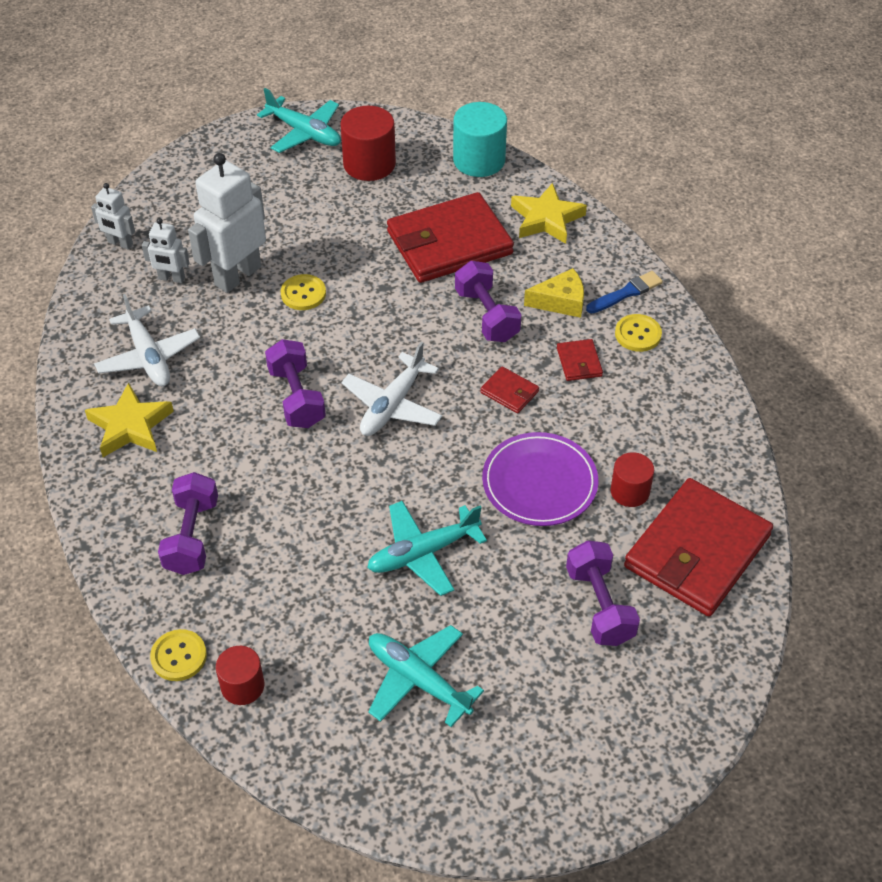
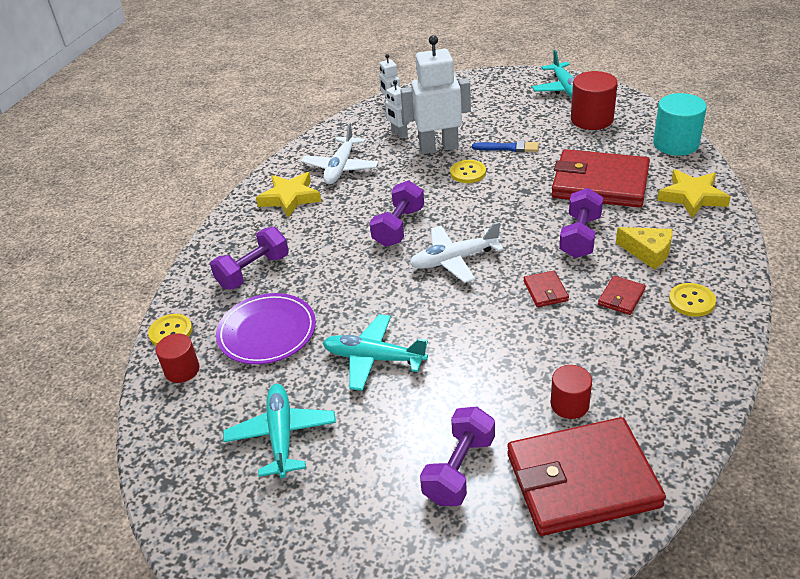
camera: 45 degrees right, 10 degrees down
(539, 483) = (504, 360): purple plate -> purple plate (267, 332)
(626, 293) = (710, 269): blue brush -> blue brush (508, 148)

